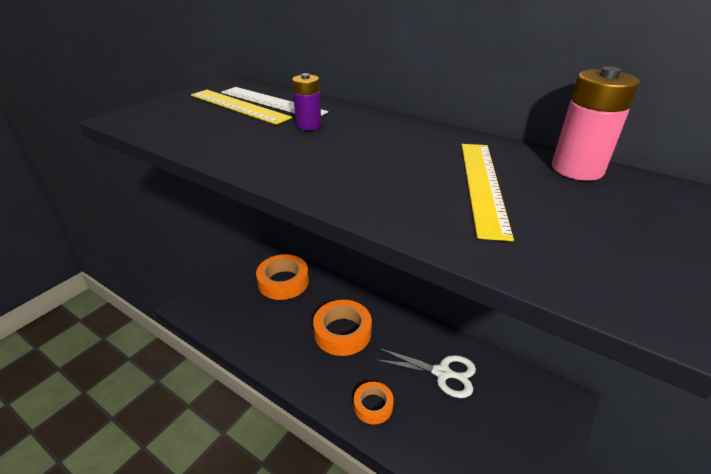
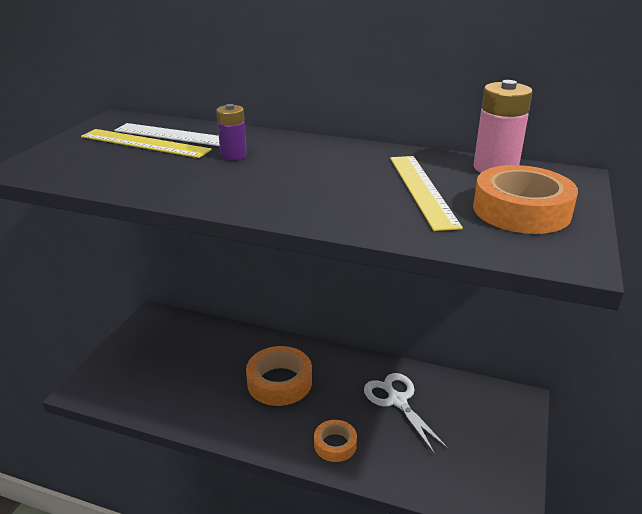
camera: 15 degrees left, 5 degrees down
(283, 282) = (193, 343): orange tape -> orange tape (521, 210)
(442, 373) = (397, 400): white scissors -> white scissors turned 120 degrees counterclockwise

